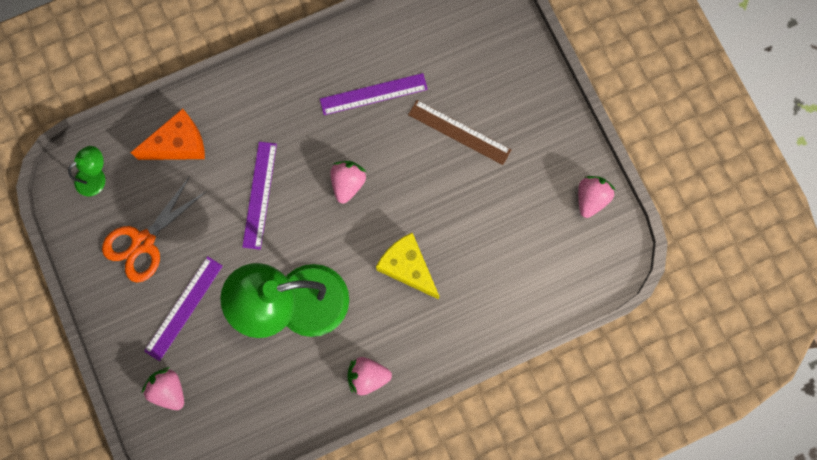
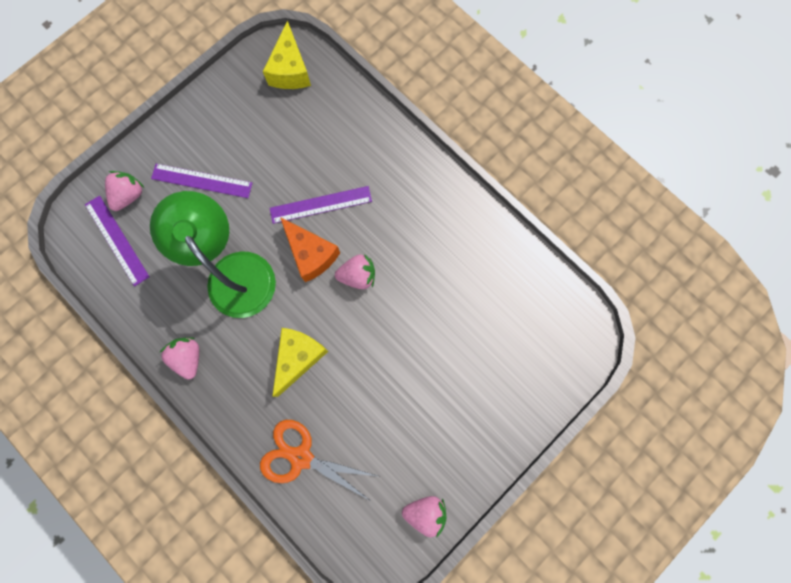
camera: 70 degrees right, 0 degrees up
(96, 177) = (290, 70): green lamp -> yellow cheese
(143, 242) = (248, 127): orange scissors -> orange scissors (301, 457)
(179, 144) = (342, 122): orange cheese -> orange cheese (311, 254)
(373, 94) = (449, 268): purple ruler -> purple ruler (117, 240)
(459, 132) = (443, 359): brown ruler -> none

